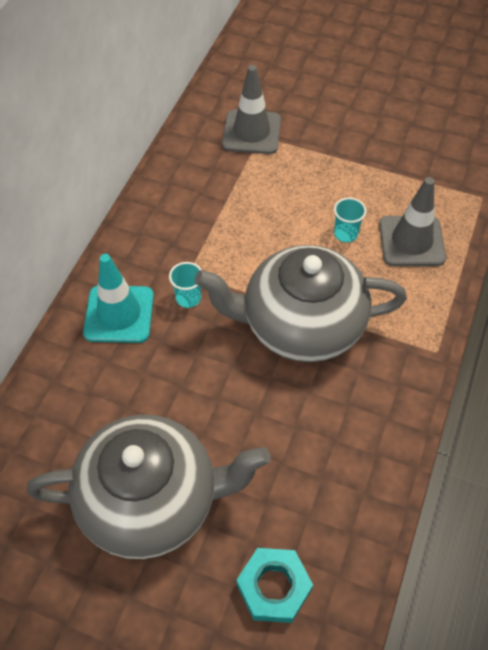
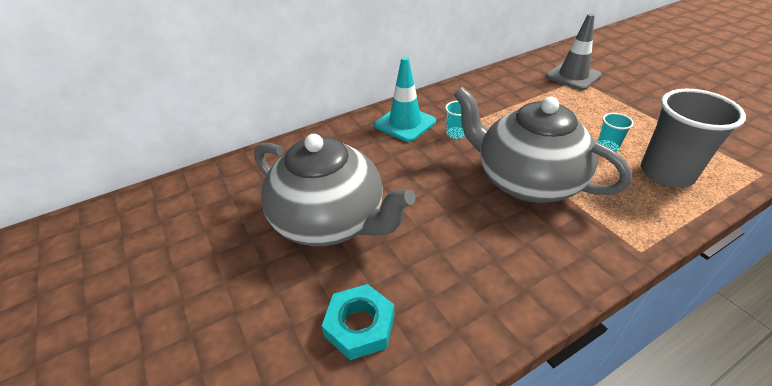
camera: 40 degrees right, 15 degrees down
(411, 241) = (666, 173): grey traffic cone -> grey cup

